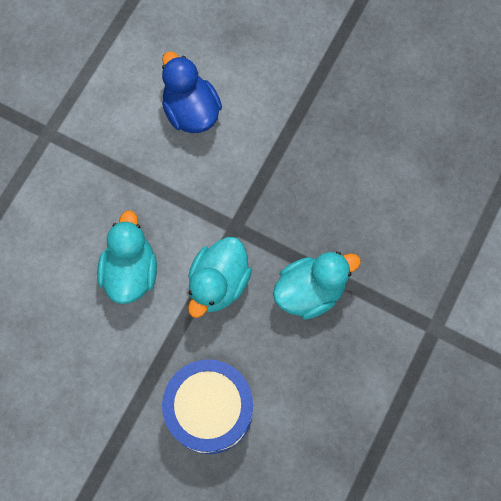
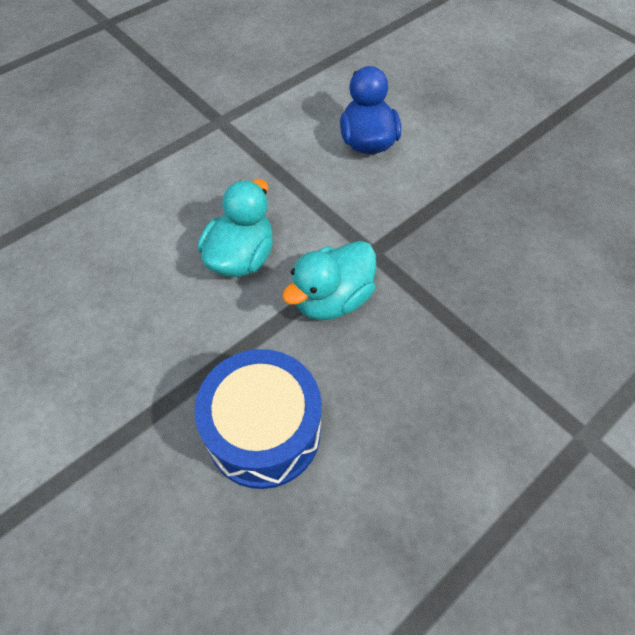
camera: 20 degrees right, 15 degrees down
(310, 291) = (436, 342): turquoise duck -> none

